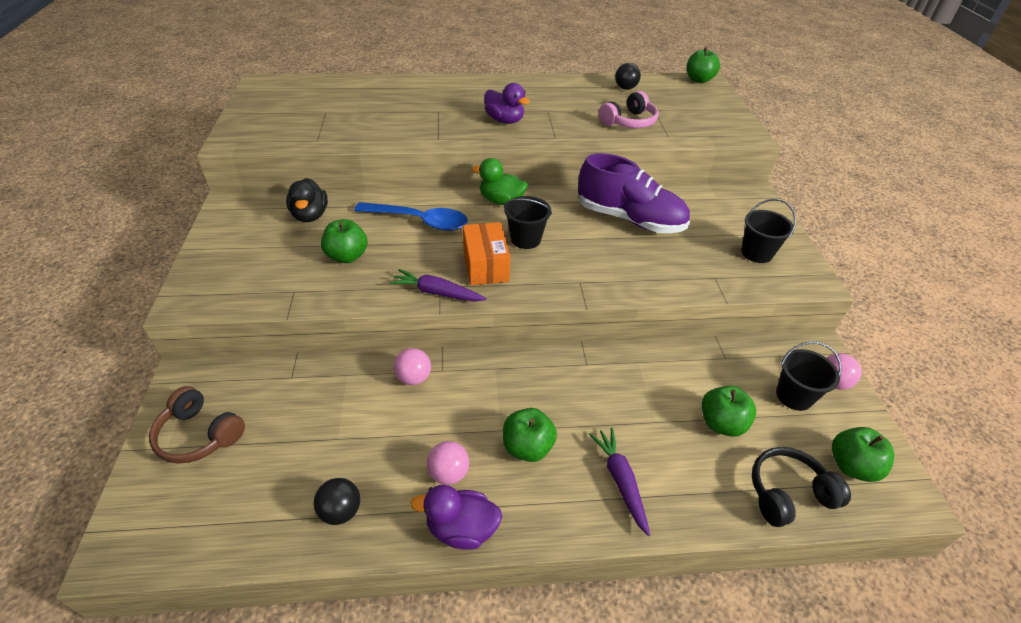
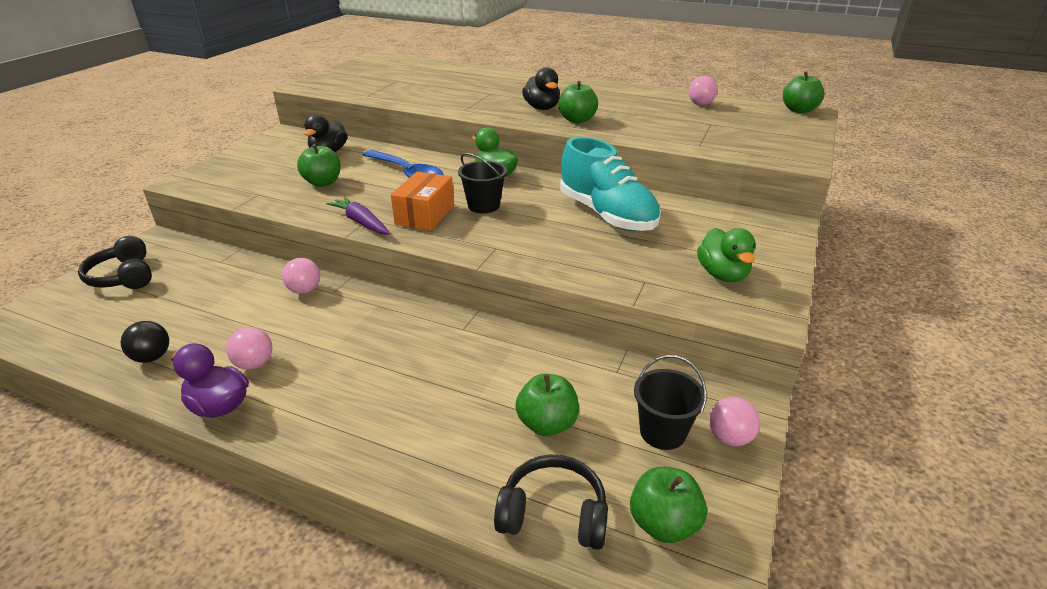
camera: 30 degrees right, 10 degrees down
(199, 435) = (124, 276): brown headphones -> black headphones
(504, 120) = (542, 108): purple duck -> black duck
(527, 447) = (337, 370): green apple -> green apple (577, 120)
(620, 481) = (389, 429): purple carrot -> none
(625, 88) = (700, 104): black ball -> pink ball
(629, 122) = (669, 128): pink headphones -> none
(629, 219) = (607, 215): purple shoe -> turquoise shoe
(756, 253) = (722, 275): black bucket -> green duck

